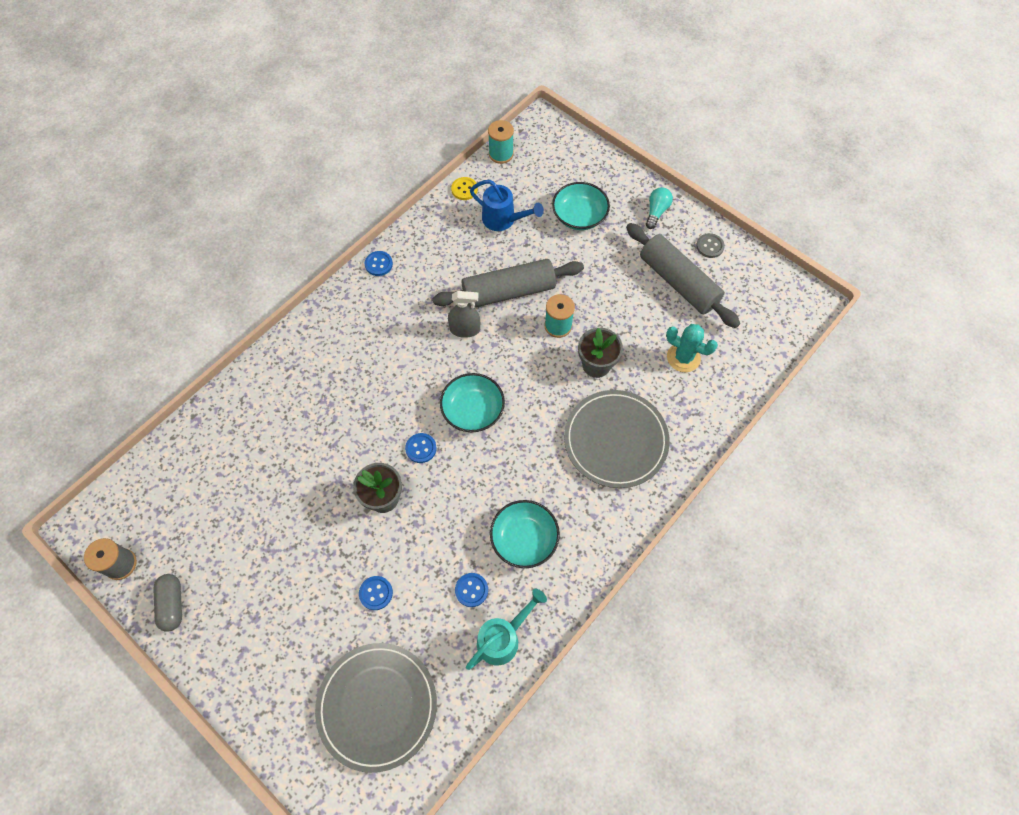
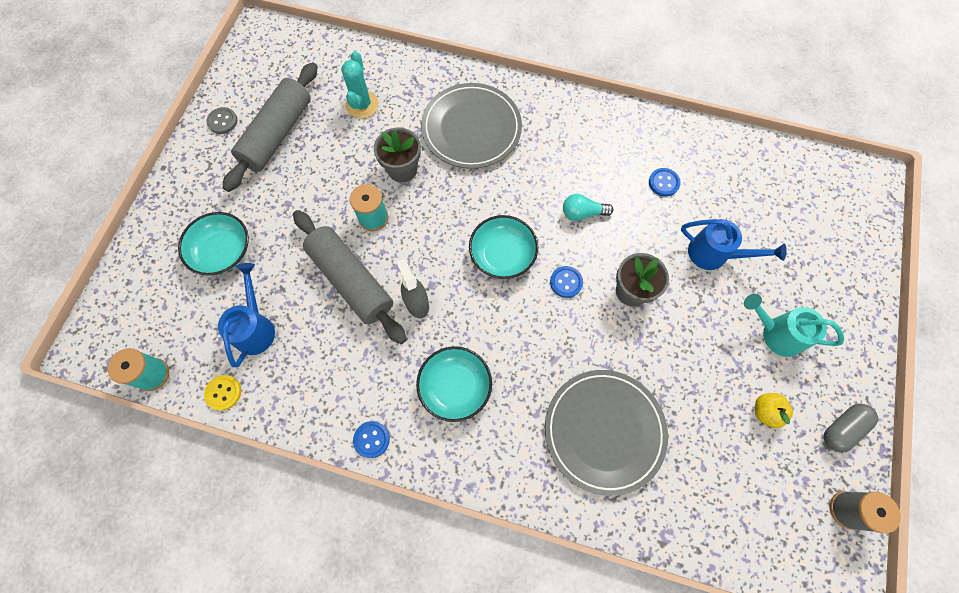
camera: 115 degrees left, 5 degrees up
(224, 549) = (765, 411): none -> yellow apple
(376, 593) = (714, 254): blue button -> blue watering can
(377, 706) = (792, 209): grey plate -> grey plate (604, 431)
(503, 638) = (684, 145): turquoise watering can -> turquoise watering can (776, 334)
(524, 539) = (598, 162): turquoise bowl -> turquoise bowl (455, 387)
(656, 212) = (192, 180): turquoise light bulb -> turquoise light bulb (582, 213)

